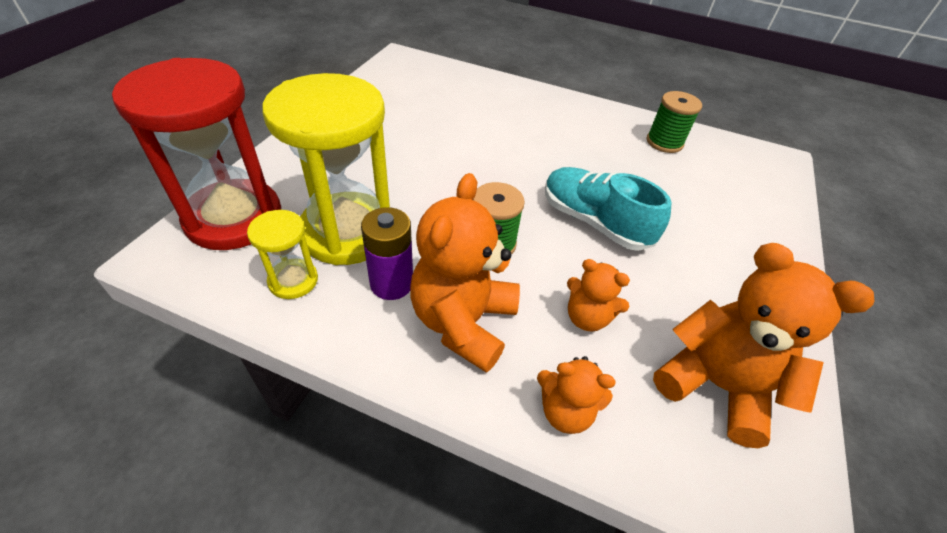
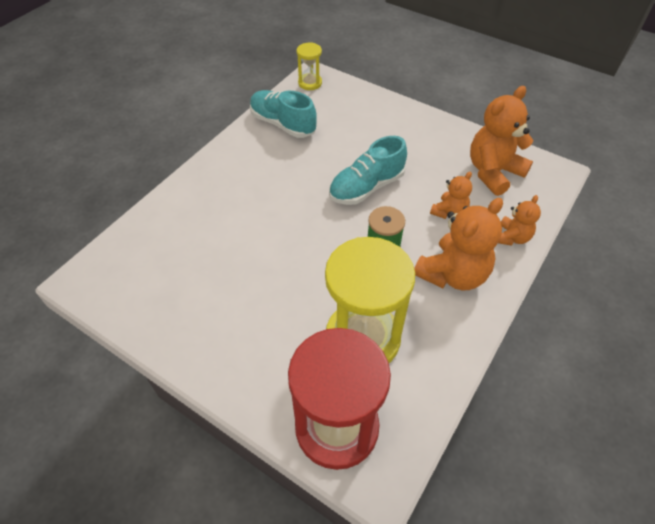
camera: 75 degrees left, 5 degrees up
(293, 280) = (413, 375): yellow hourglass -> yellow hourglass (310, 83)
(391, 283) = (418, 311): purple battery -> none
(463, 322) = (452, 274): orange teddy bear -> orange teddy bear turned 75 degrees counterclockwise
(664, 142) = (283, 124): green spool -> turquoise shoe

